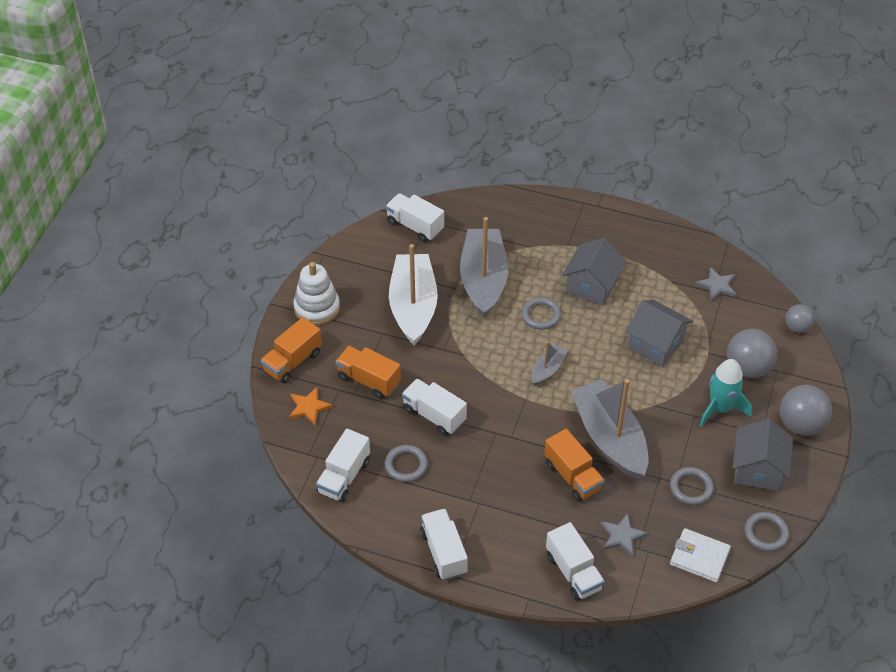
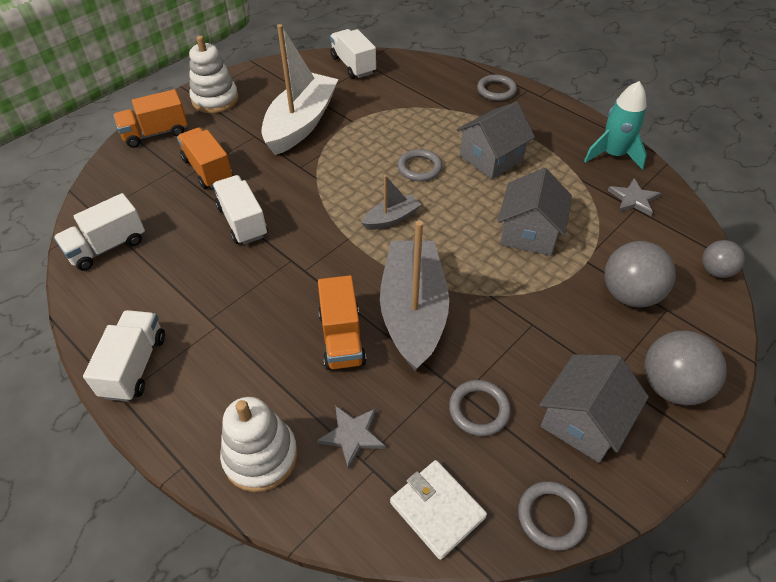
camera: 25 degrees right, 0 degrees up
(309, 407) = (134, 174): orange star -> none
(406, 465) = (175, 258): grey ring -> grey ring (496, 90)
(483, 280) = (384, 122): grey boat -> none
(573, 572) = (260, 456): white truck -> white stacking toy
(656, 344) = (529, 233): grey house -> grey house turned 45 degrees clockwise
(720, 408) = (570, 327): turquoise rocket -> turquoise rocket (613, 155)

